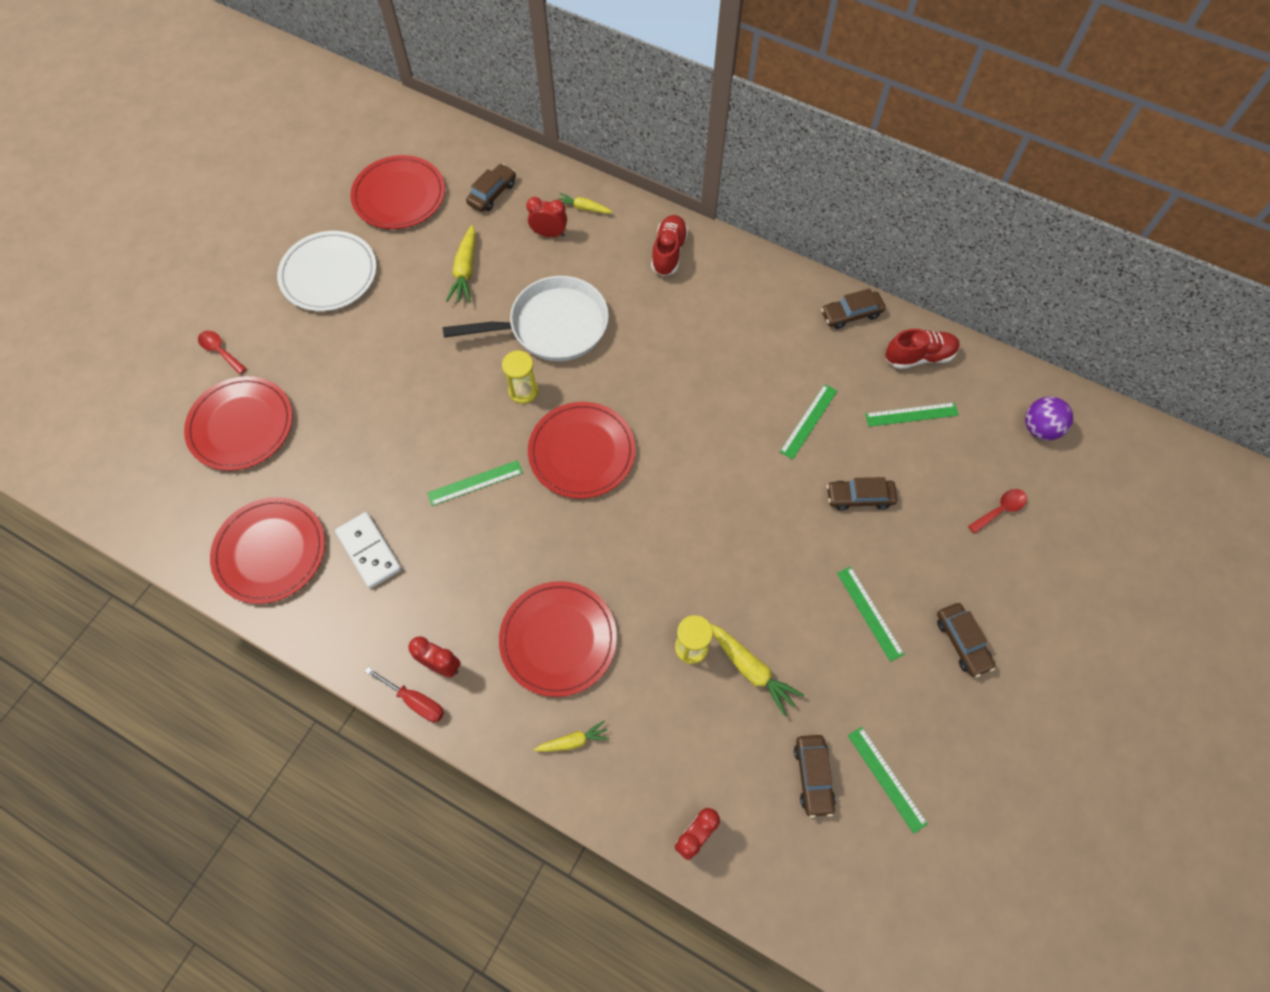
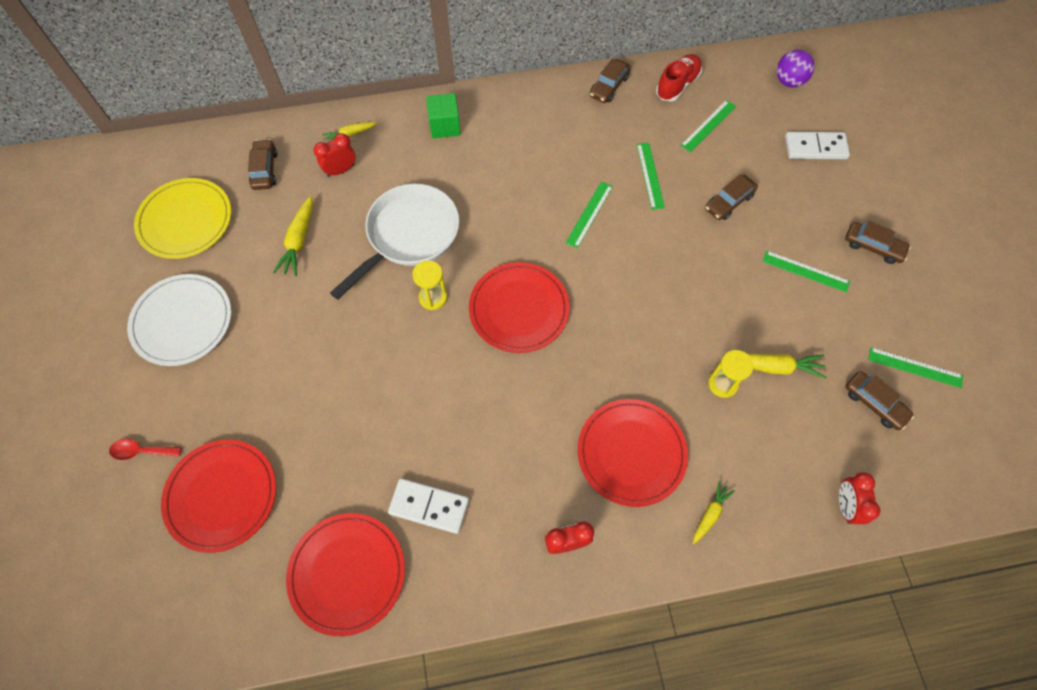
camera: 40 degrees left, 0 degrees up
(399, 195) = (185, 220): red plate -> yellow plate
(415, 701) = (574, 585): red screwdriver -> none
(465, 270) = (299, 241): yellow carrot -> yellow carrot turned 45 degrees clockwise
(475, 482) = (461, 391): green ruler -> green ruler (589, 214)
(668, 252) = (444, 126): red shoe -> green cube
(1000, 510) = (815, 148): red spoon -> white domino

